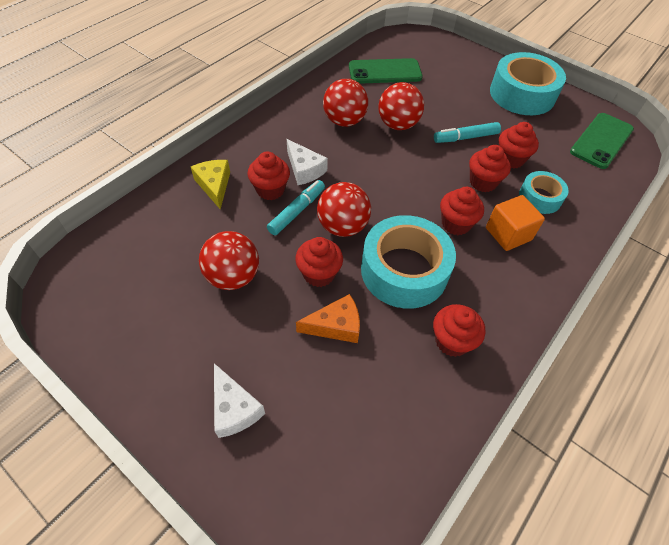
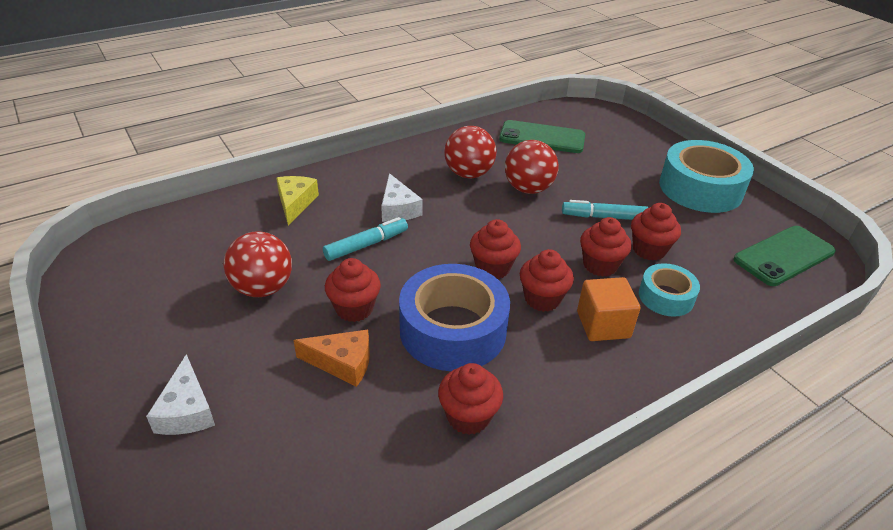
camera: 20 degrees right, 15 degrees down
(270, 190) = (350, 219): red cupcake -> red cupcake (493, 268)
(342, 226) = (407, 270): red ball -> none
(404, 270) = (453, 330): turquoise tape -> blue tape

